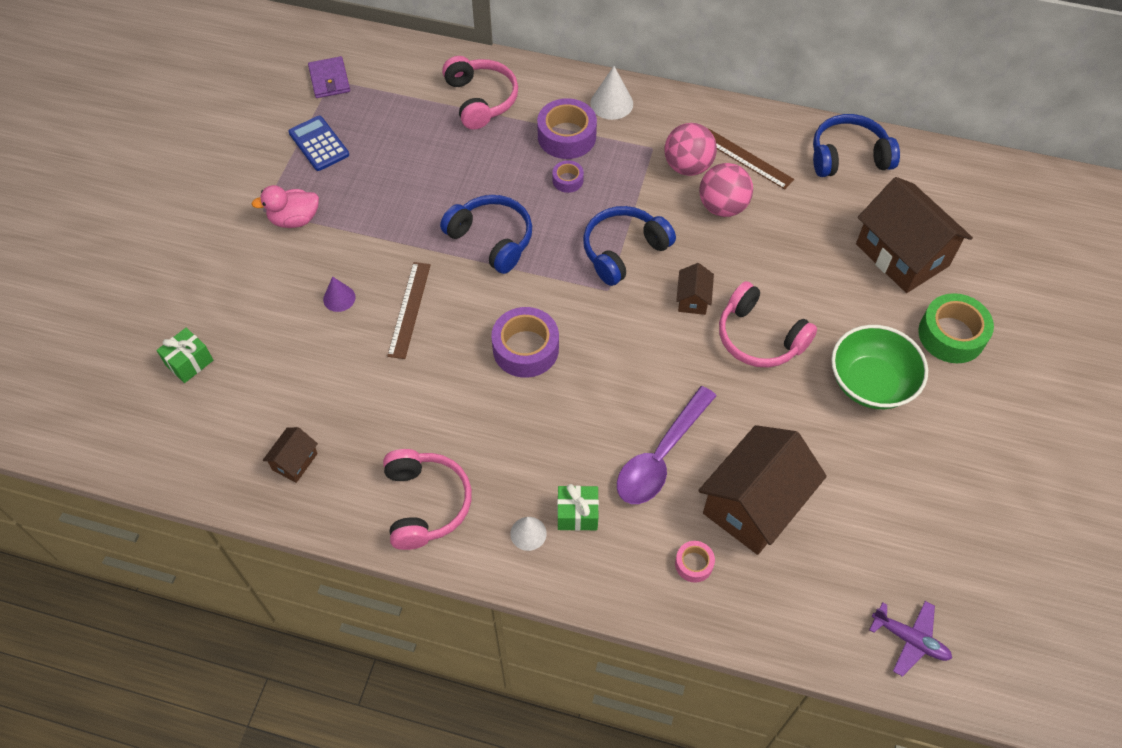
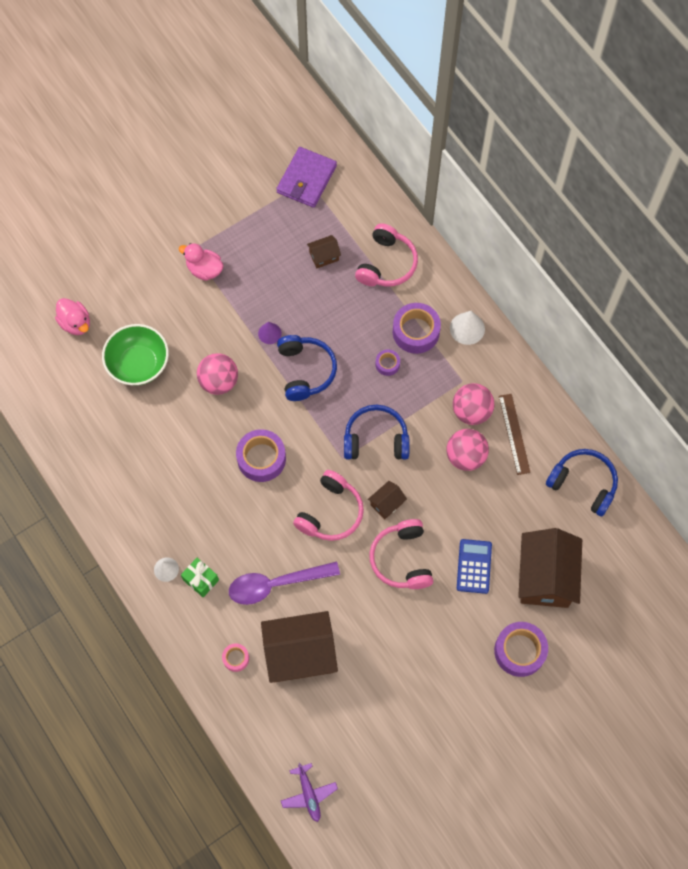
camera: 40 degrees right, 10 degrees up
(189, 362) = (76, 323): green gift -> pink duck
(295, 461) = (83, 429): brown house -> brown house (324, 256)
(319, 144) = (261, 224): blue calculator -> blue calculator (474, 566)
(329, 80) = (306, 179): purple wallet -> purple wallet, size x1.52
(339, 298) = (186, 343): purple cone -> purple cone (269, 333)
(409, 309) = (219, 381): brown ruler -> pink ball
(426, 503) = (128, 509): pink headphones -> pink headphones (331, 512)
(870, 383) = (438, 640): green bowl -> green bowl (138, 364)
(951, 335) = (519, 651): green tape -> purple tape

